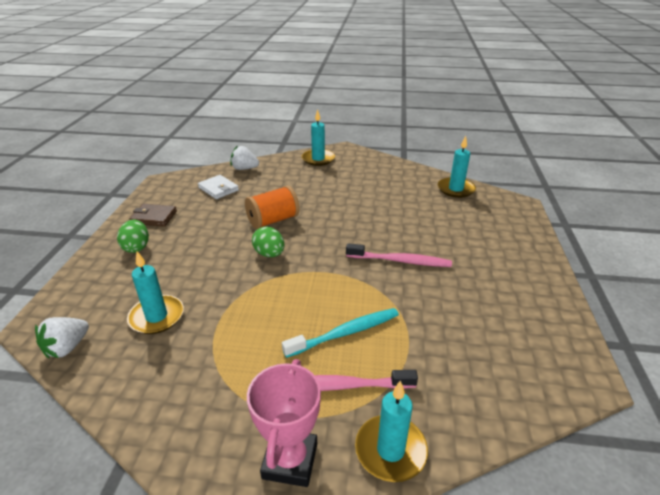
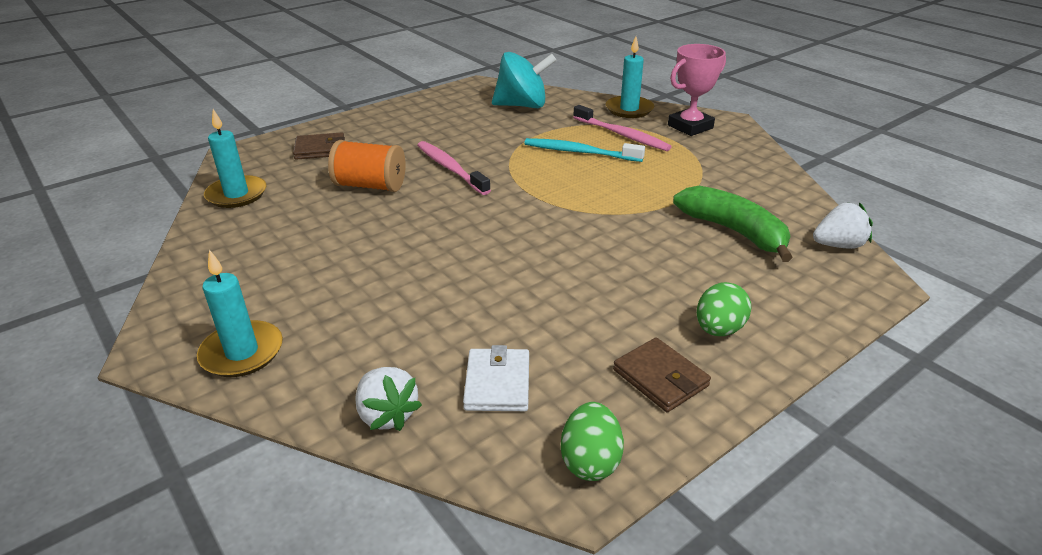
camera: 135 degrees left, 0 degrees up
(156, 317) = (734, 231): turquoise candle -> green banana
(269, 254) = (558, 233): green egg -> green egg (590, 461)
(273, 220) = (497, 271): orange spool -> orange spool (370, 186)
(487, 370) = (522, 105): none -> turquoise spinning top
(493, 229) = (320, 149): none -> brown wallet

